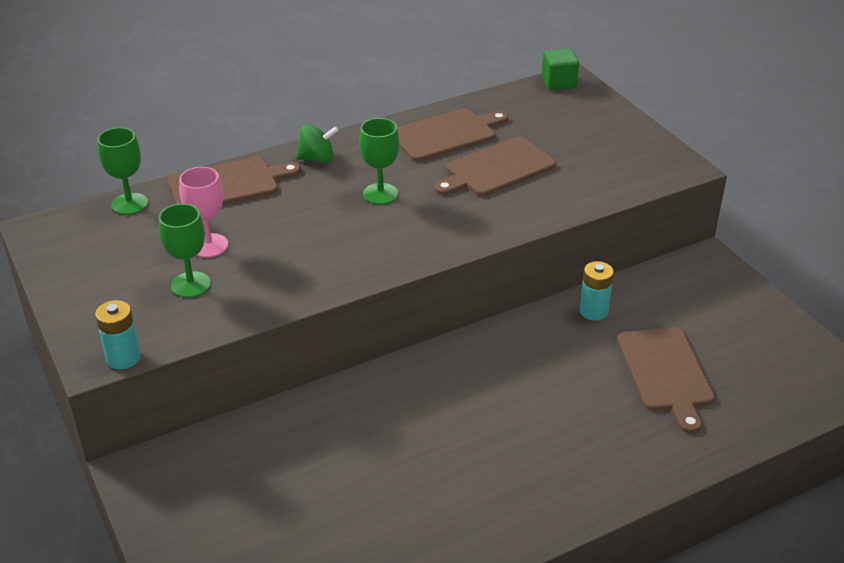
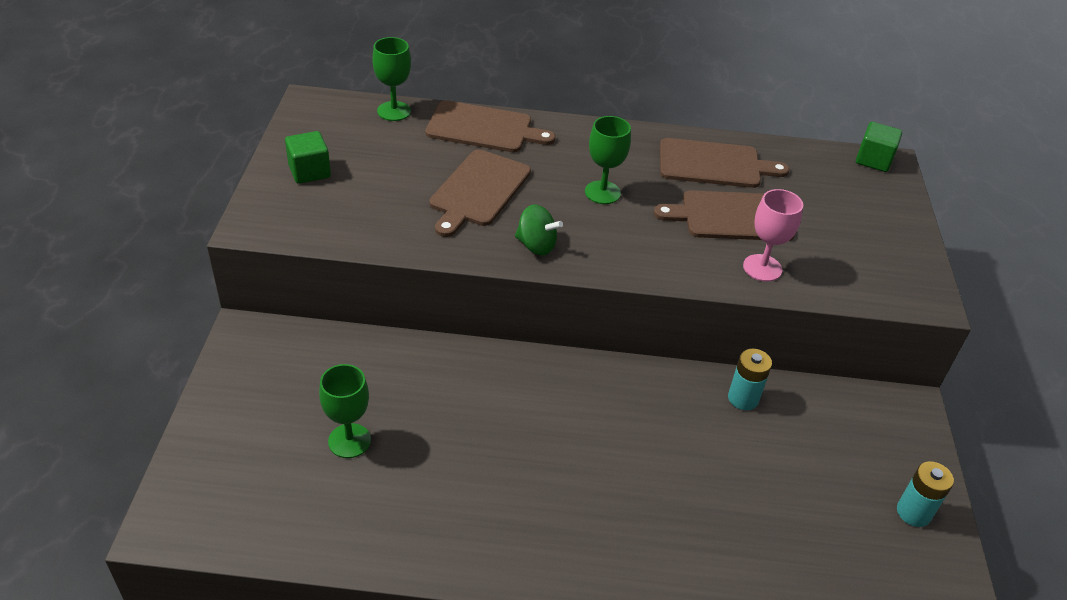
camera: 30 degrees right, 5 degrees up
(102, 289) = (309, 171): none -> green cube
(123, 358) = (271, 234): turquoise battery -> turquoise battery (913, 512)
(191, 285) = (376, 199): green goblet -> green goblet (349, 441)
(209, 245) = (420, 173): pink goblet -> pink goblet (762, 268)
(317, 159) = (578, 138): green spinning top -> green spinning top (536, 245)
(666, 373) = (761, 496): brown cutting board -> brown cutting board (478, 191)

